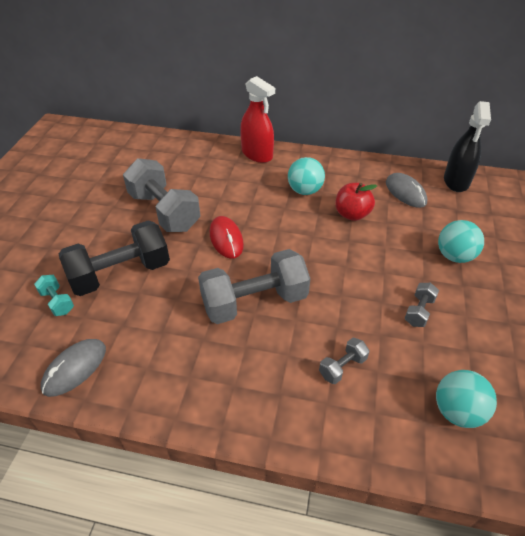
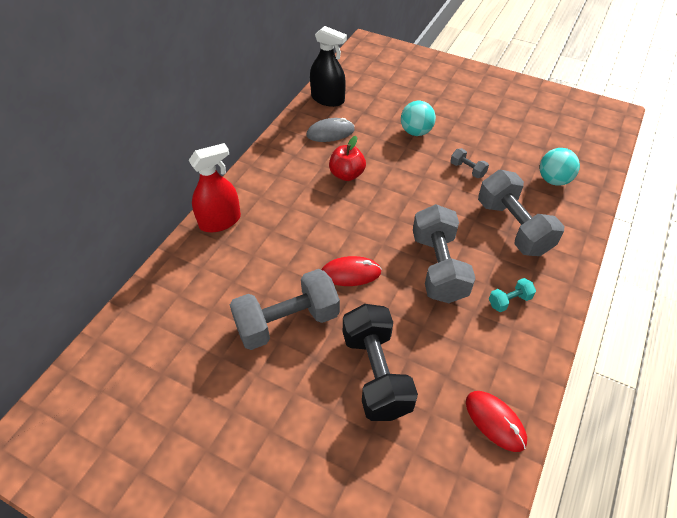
camera: 75 degrees left, 5 degrees up
(57, 302) = (404, 439): turquoise dumbbell -> turquoise dumbbell (509, 301)
(75, 368) = (495, 421): grey mouse -> red mouse
(305, 191) = (300, 198): turquoise ball -> none
(342, 367) = (513, 227): grey dumbbell -> grey dumbbell, size x2.25

